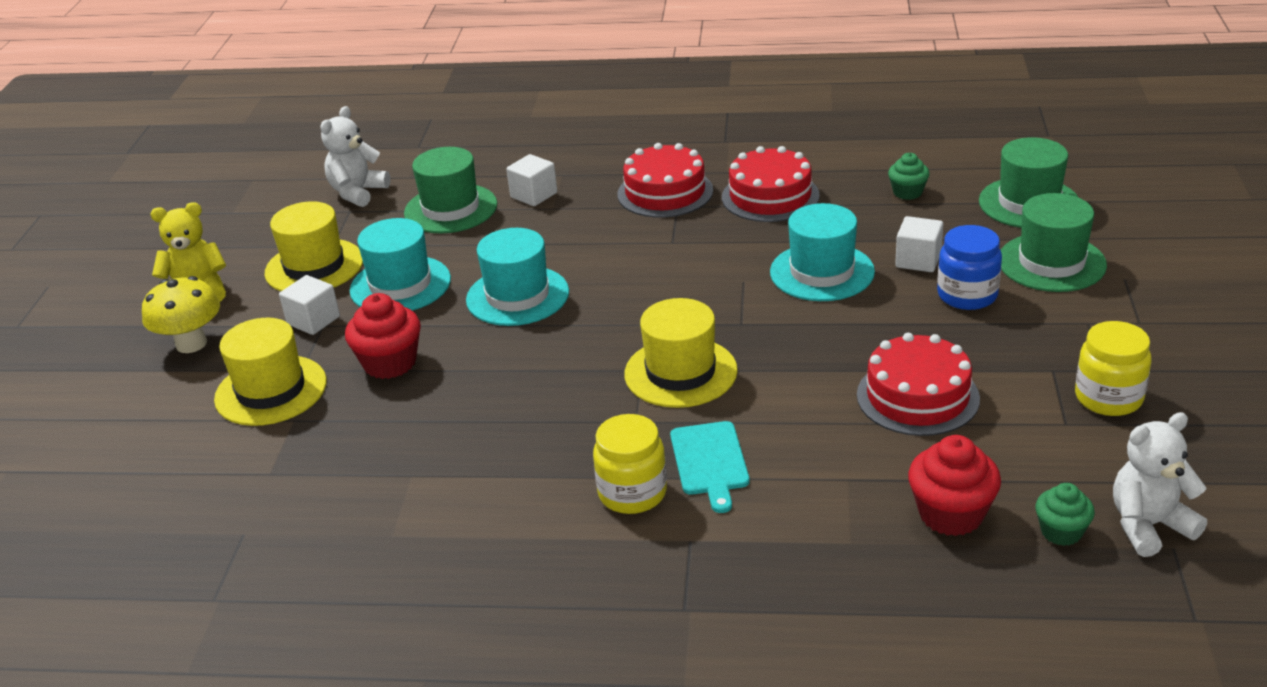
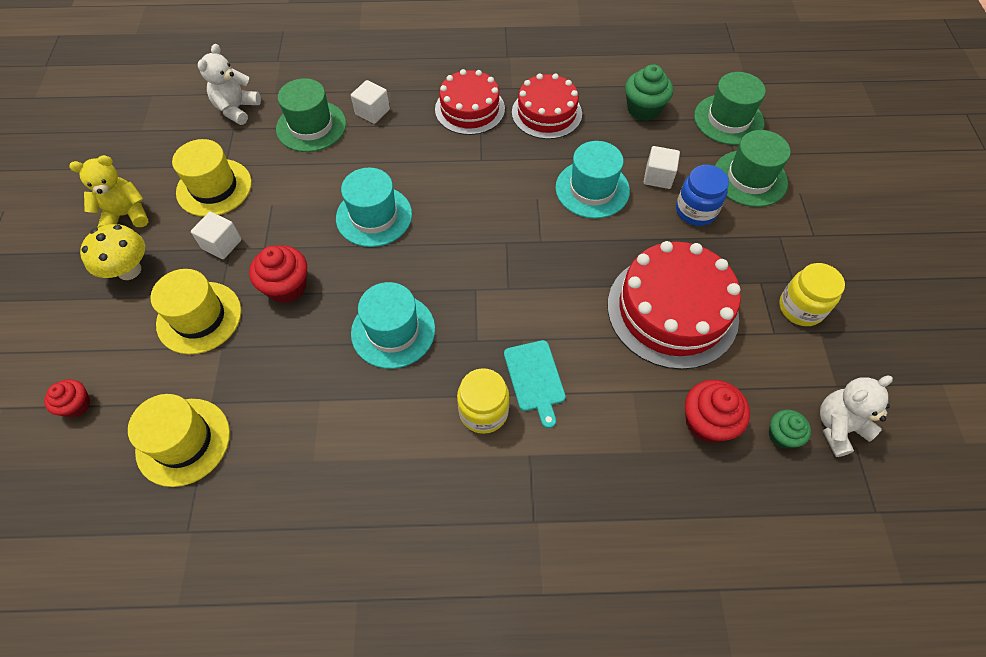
camera: 10 degrees left, 25 degrees up
(99, 471) = (77, 405): none -> red cupcake
(400, 285) = (283, 206): turquoise hat -> turquoise hat (393, 331)
(680, 372) = (503, 291): yellow hat -> yellow hat (183, 441)
(907, 192) = (643, 109): green cupcake -> green cupcake, size x1.62
(917, 396) = (672, 310): red cake -> red cake, size x1.54

